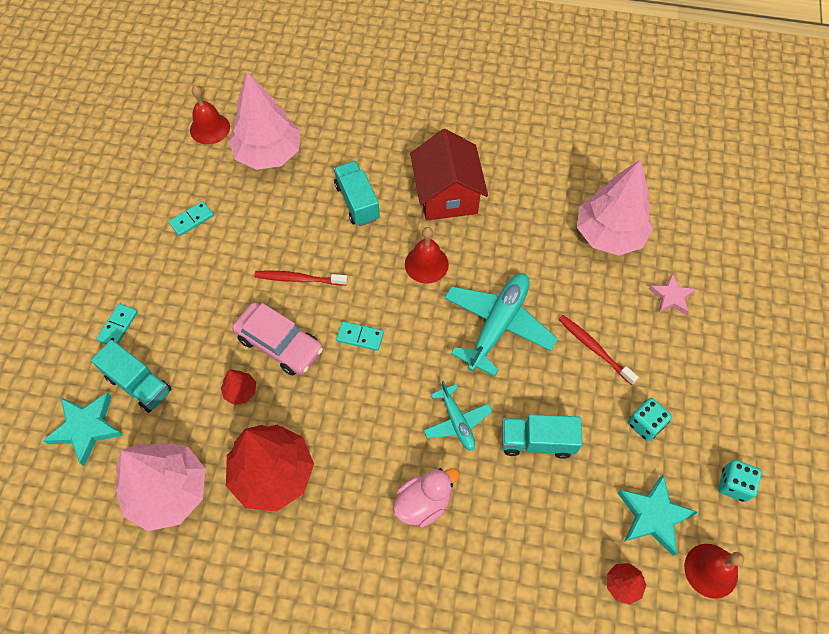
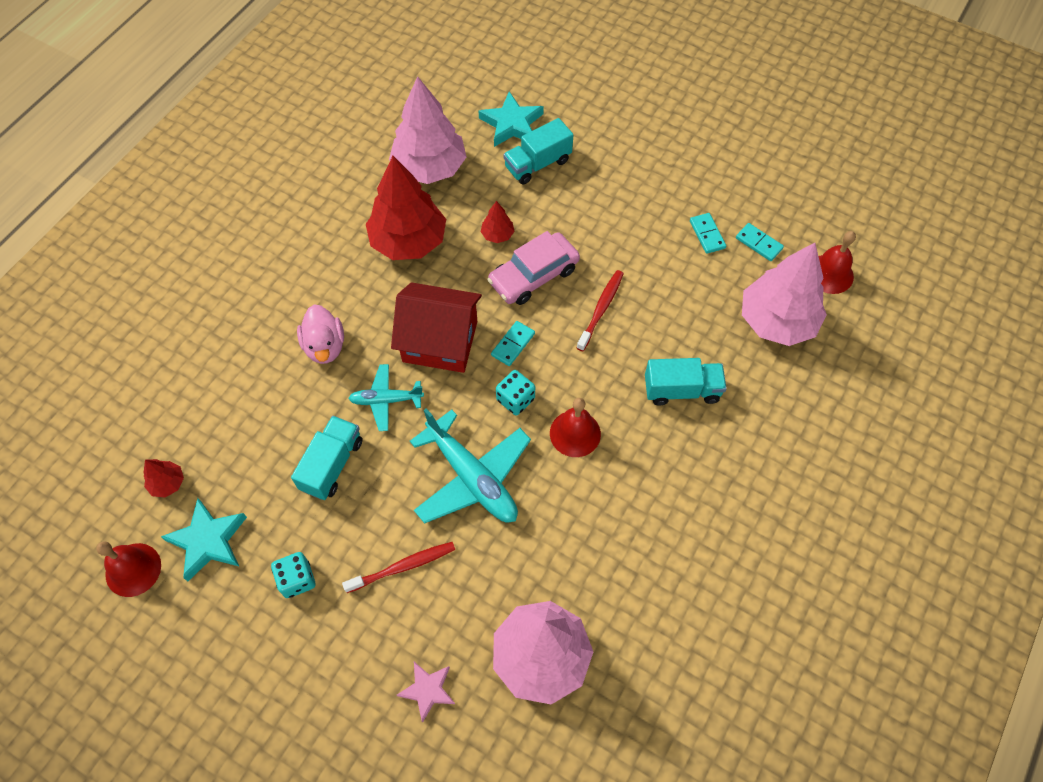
camera: 110 degrees right, 0 degrees up
(118, 326) = (603, 158): turquoise domino -> turquoise domino (759, 243)
(447, 195) = (662, 487): red house -> red house (440, 341)
(733, 485) = (193, 639): turquoise dice -> turquoise dice (515, 399)

